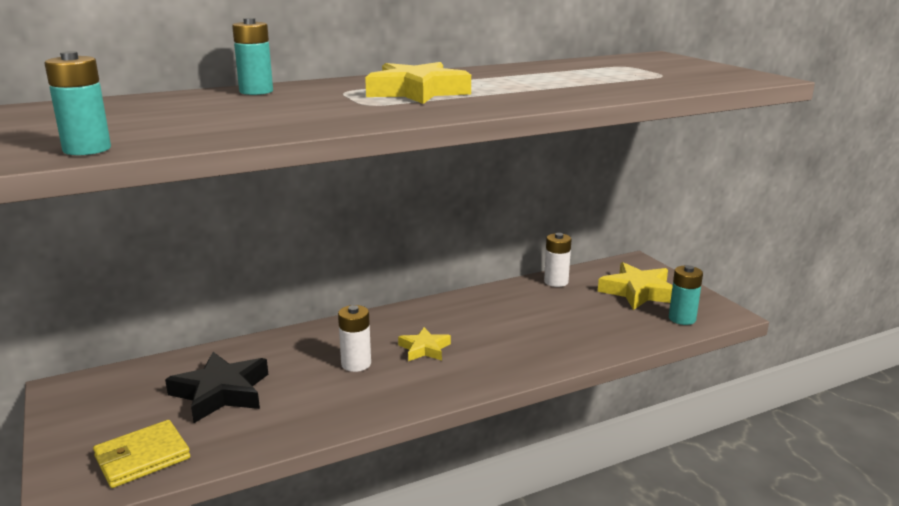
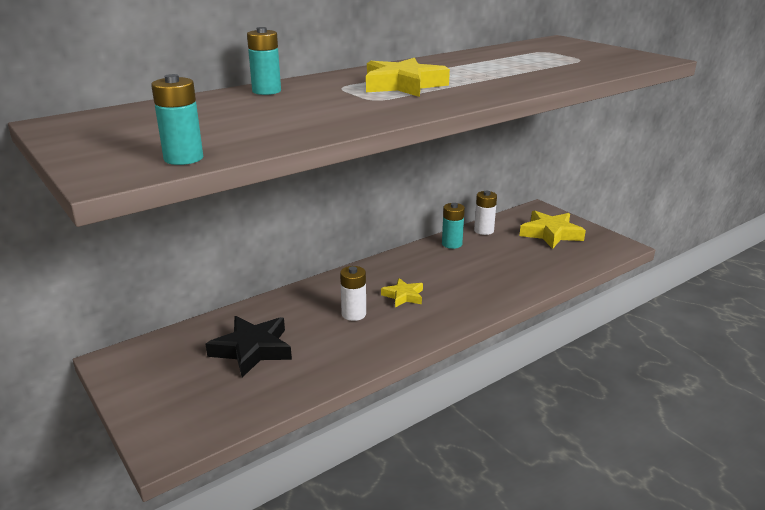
camera: 10 degrees left, 5 degrees up
(142, 457) = (213, 411): yellow wallet -> none
(682, 319) = (591, 253): turquoise battery -> turquoise battery (452, 244)

